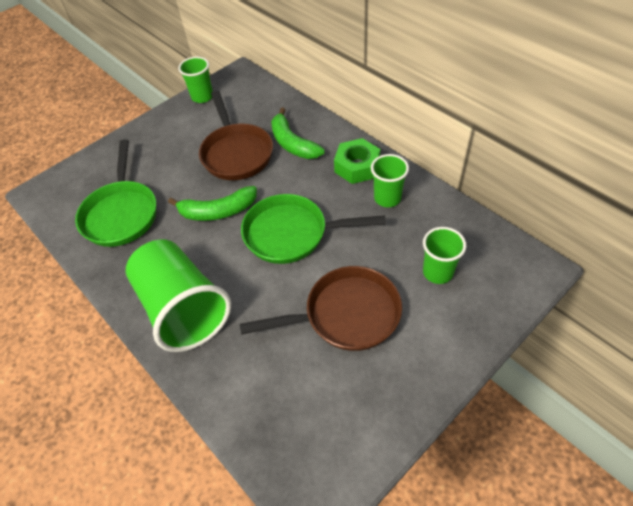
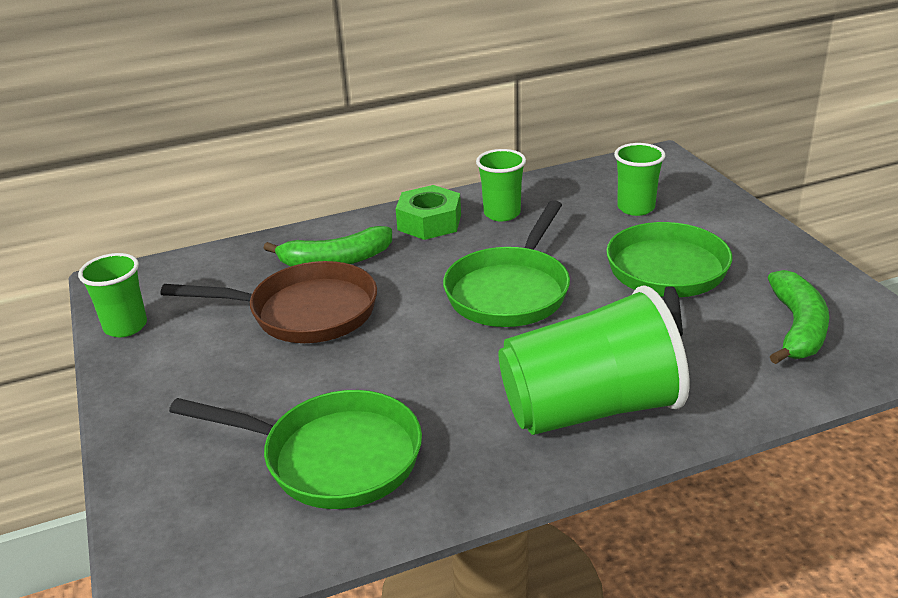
camera: 70 degrees left, 20 degrees down
(218, 211) = (416, 348): green banana -> green banana (797, 328)
(346, 315) = (667, 276): brown pan -> green pan

